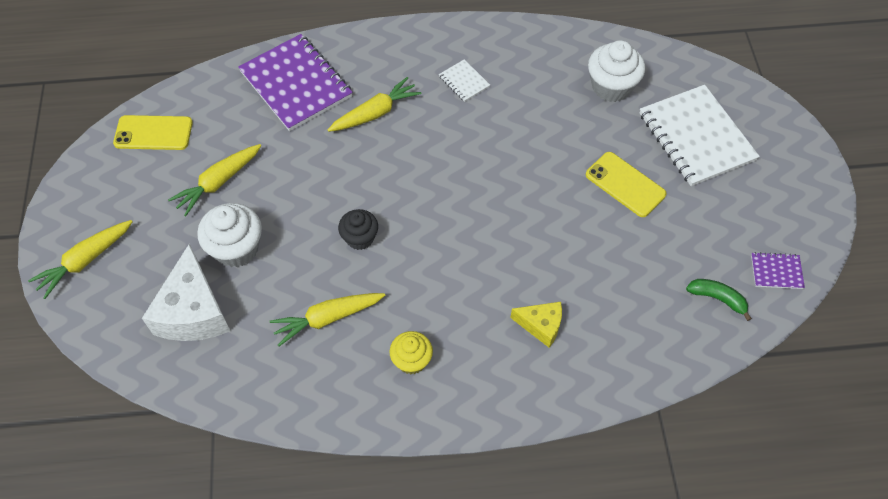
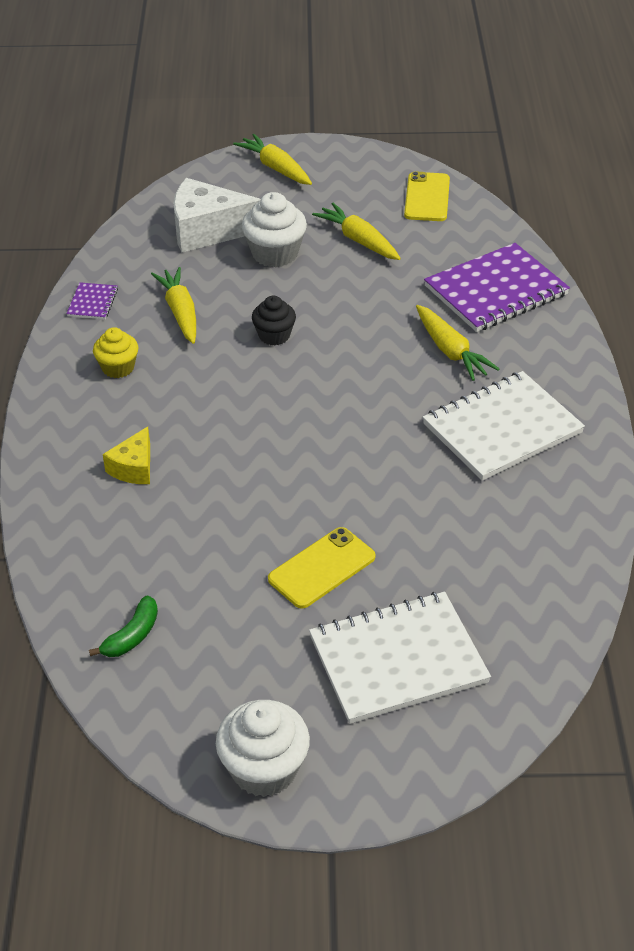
camera: 95 degrees right, 15 degrees down
(464, 81) = (502, 428): white notebook -> white notebook, size x2.27
(611, 87) = (494, 576): white cupcake -> white cupcake (264, 769)
(776, 271) = (159, 709): purple notebook -> purple notebook (92, 302)

